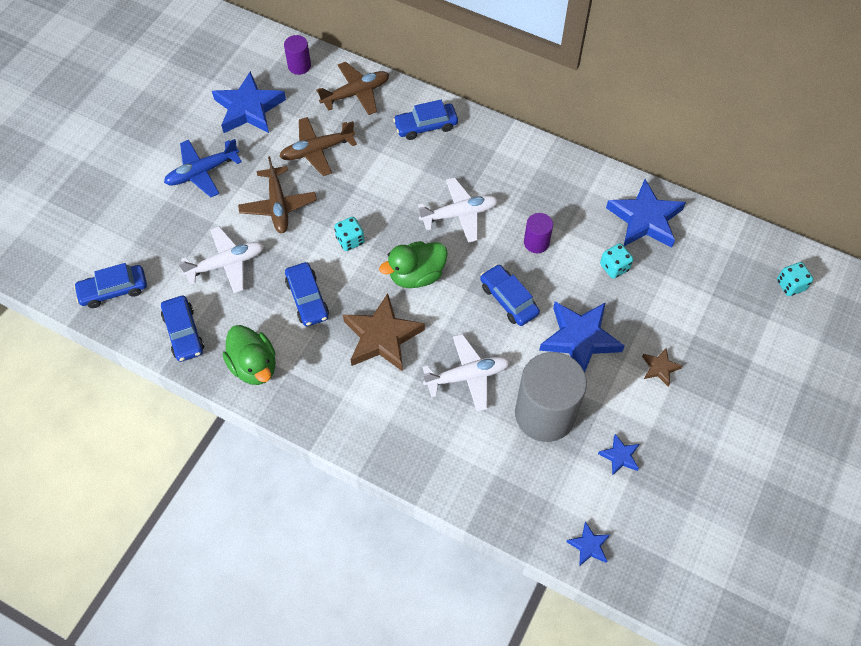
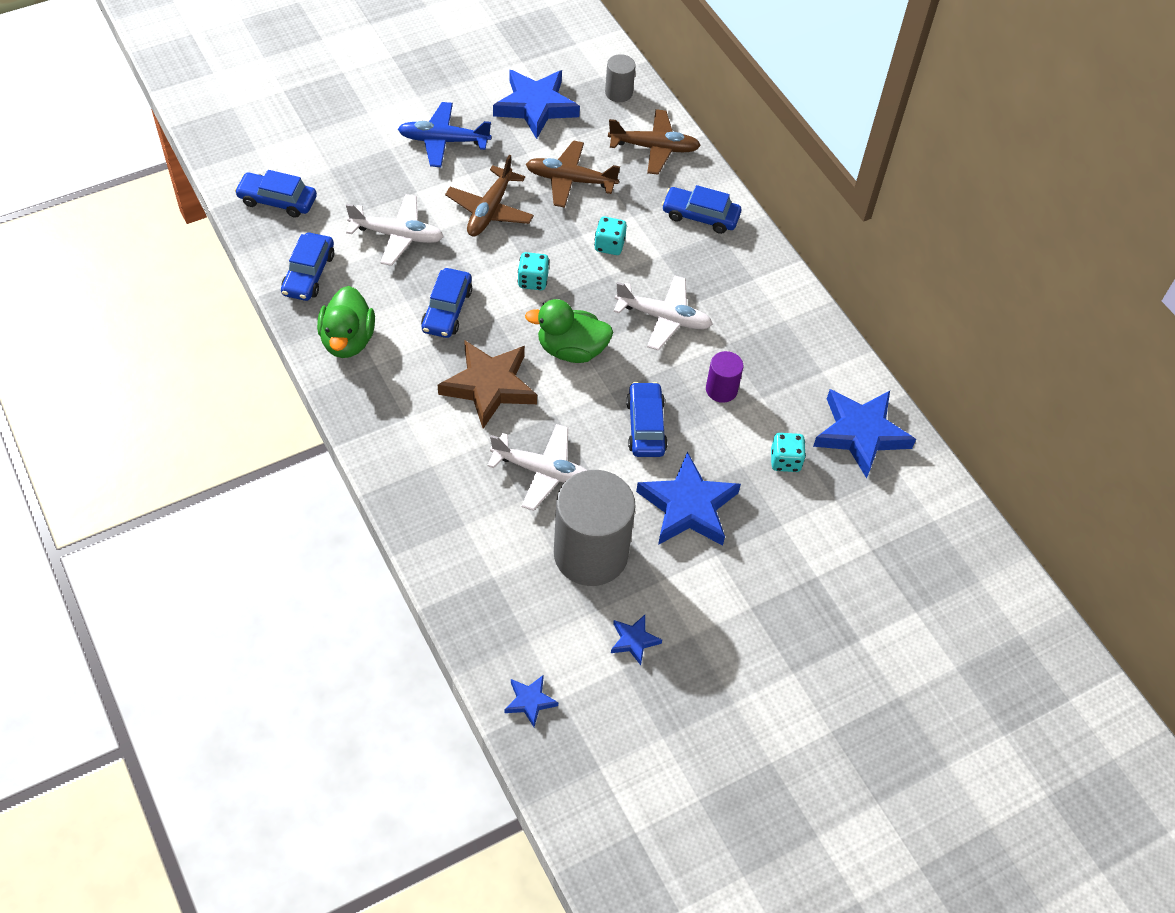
camera: 30 degrees right, 5 degrees down
(299, 66) = (618, 92): purple cylinder -> grey cylinder
(659, 368) = (750, 585): brown star -> none
(790, 285) = (971, 593): turquoise dice -> turquoise dice (609, 245)

